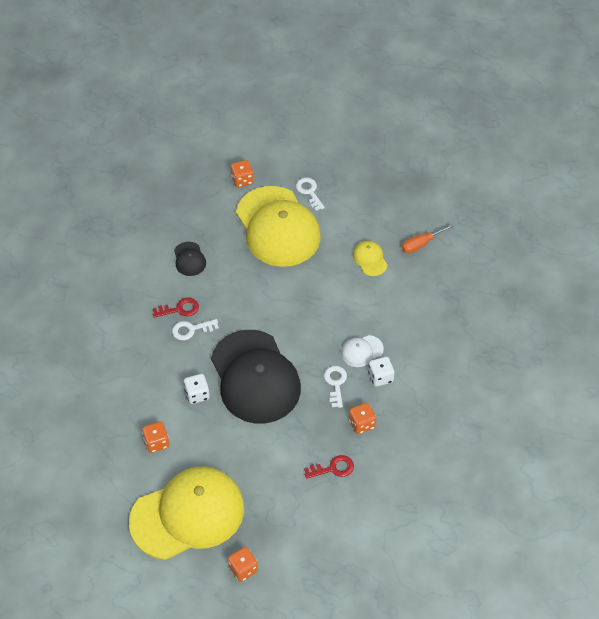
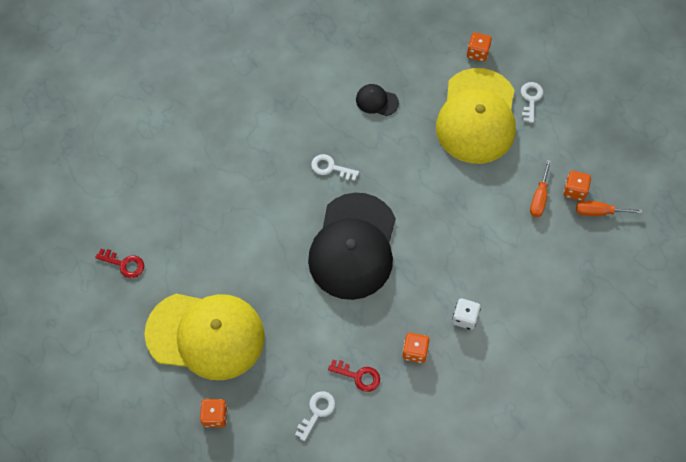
camera: 35 degrees right, 10 degrees up
(156, 442) = (227, 253): orange dice -> orange dice (574, 190)
(180, 309) = (335, 142): red key -> red key (124, 264)
(189, 259) = (376, 101): black cap -> black cap turned 90 degrees clockwise
(197, 394) = (292, 231): white dice -> none
(335, 383) = (419, 297): white key -> white key (317, 412)
(362, 351) = (466, 282): white cap -> none
(370, 259) = (539, 198): yellow cap -> orange screwdriver

